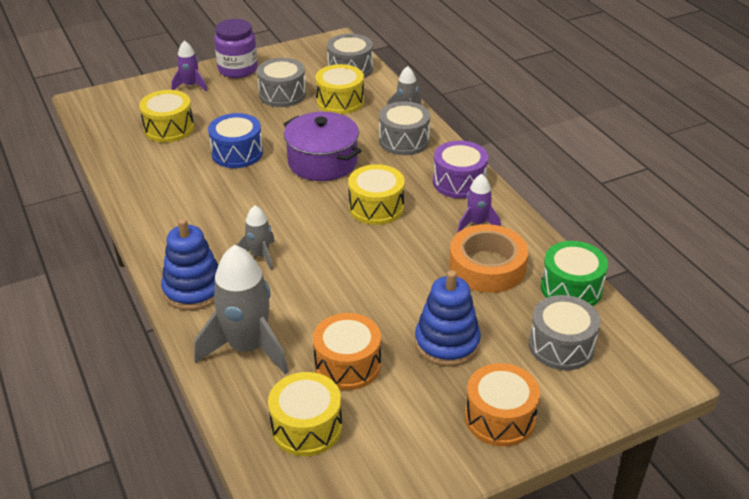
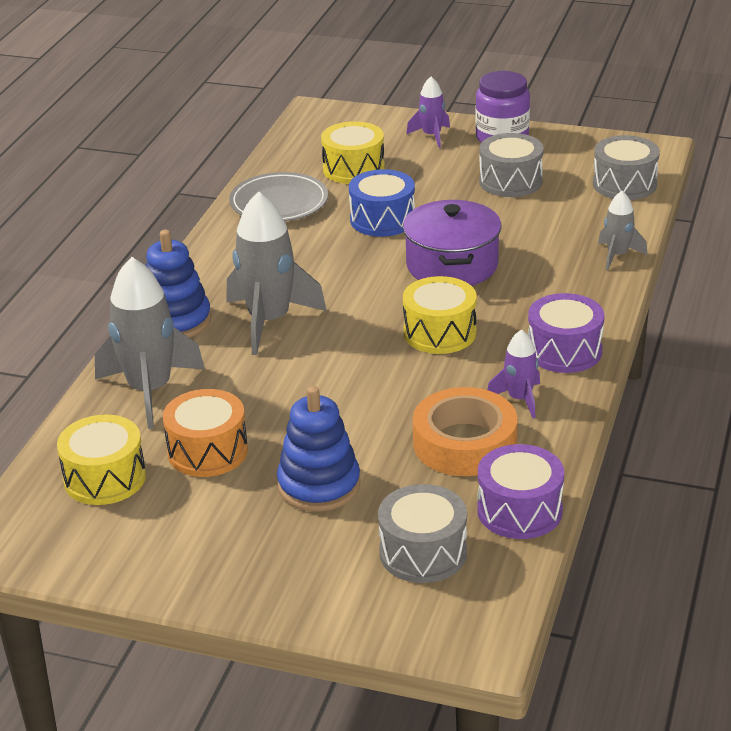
camera: 45 degrees right, 5 degrees down
(149, 173) = (279, 203): none -> grey plate
(260, 255) = (269, 321): grey rocket -> grey rocket, size x1.90
(340, 101) = (561, 213): yellow drum -> none
(404, 141) = (569, 283): grey drum -> none
(500, 418) = (268, 573): orange drum -> none
(571, 288) = (519, 510): green drum -> purple drum

